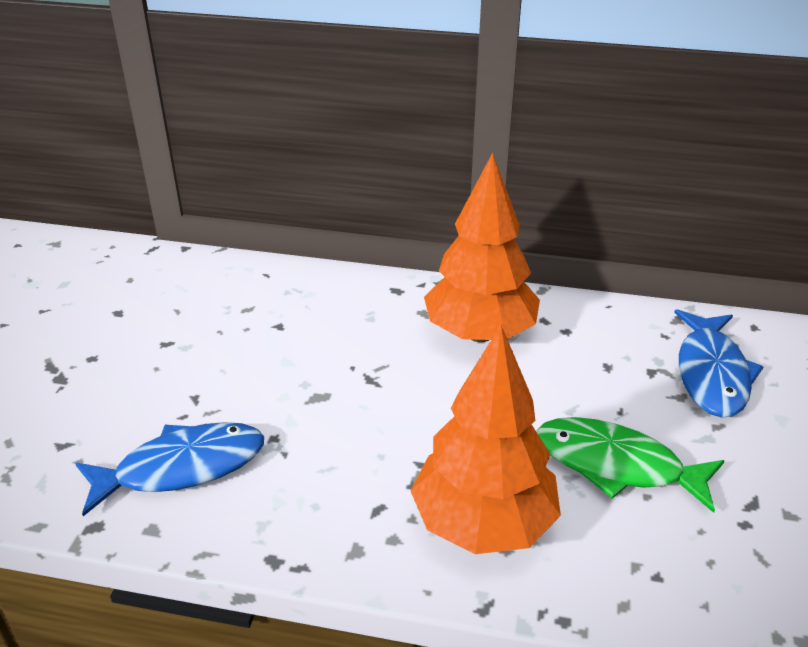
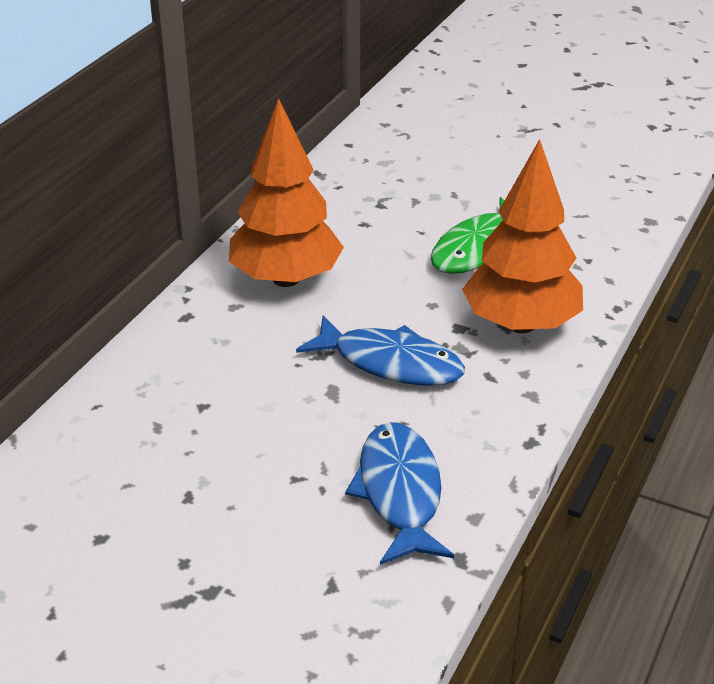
camera: 75 degrees left, 0 degrees up
(711, 373) = (395, 179): blue fish -> blue fish (390, 363)

